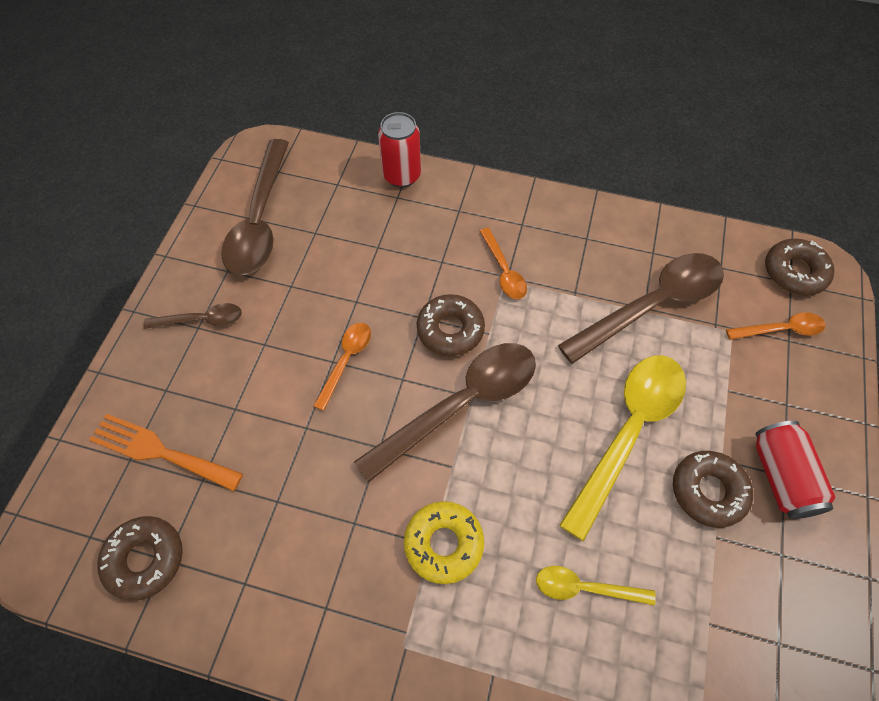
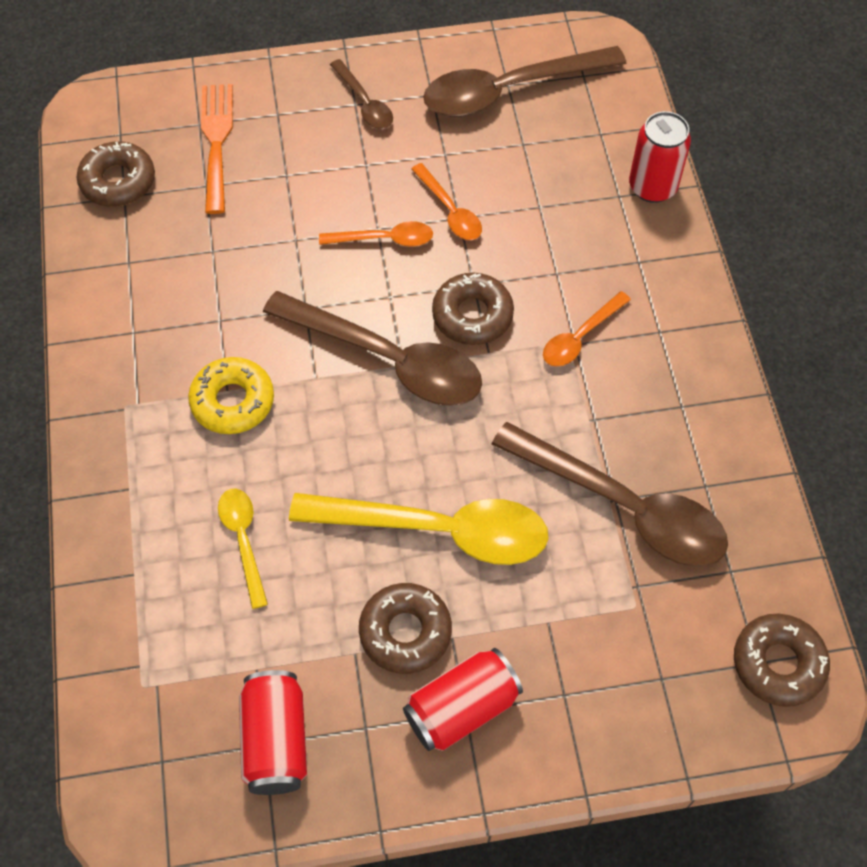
camera: 65 degrees right, 0 degrees up
(777, 632) = (276, 740): none -> red can
(780, 330) = (672, 665): orange spoon -> orange spoon (450, 211)

